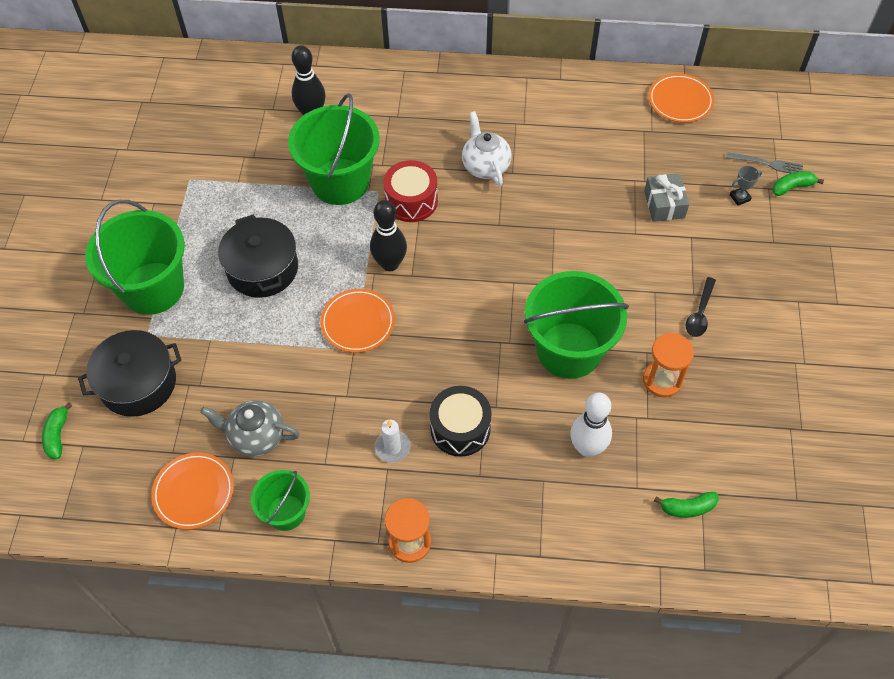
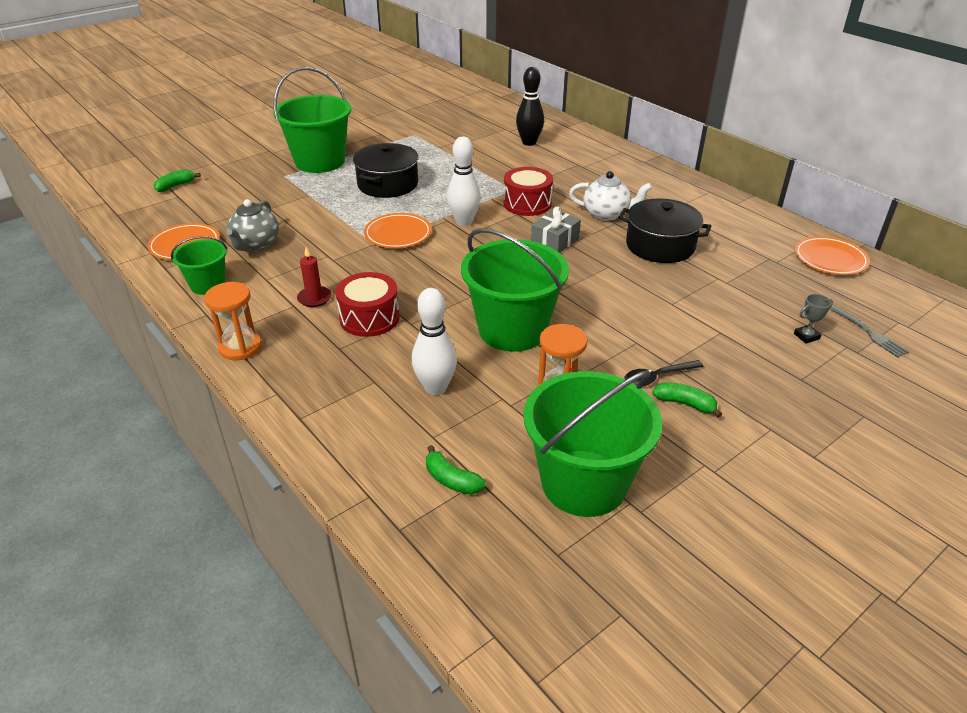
camera: 45 degrees right, 20 degrees down
(138, 383) = (244, 190): black pot -> black pot (660, 245)
(256, 437) = (255, 244): grey teapot -> grey teapot turned 135 degrees counterclockwise
(340, 182) = (496, 175): green bucket -> green bucket (584, 483)
(390, 264) = (464, 222): black bowling pin -> white bowling pin
(392, 447) = (314, 298): white candle -> red candle
(460, 429) = (369, 318): black drum -> red drum
(485, 166) = (606, 214): white teapot -> white teapot turned 75 degrees clockwise
(664, 204) = (724, 303): grey gift -> grey gift (555, 241)
(740, 197) = (806, 336): grey trophy -> grey trophy turned 45 degrees counterclockwise
(792, 187) = (875, 359): green banana -> green banana (685, 404)

